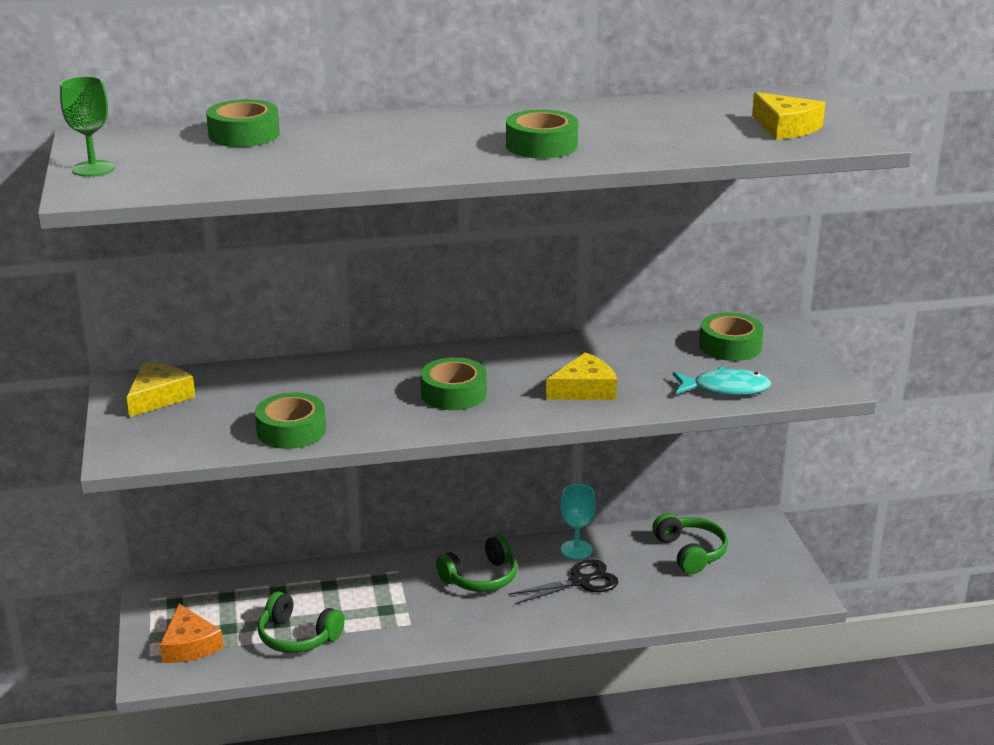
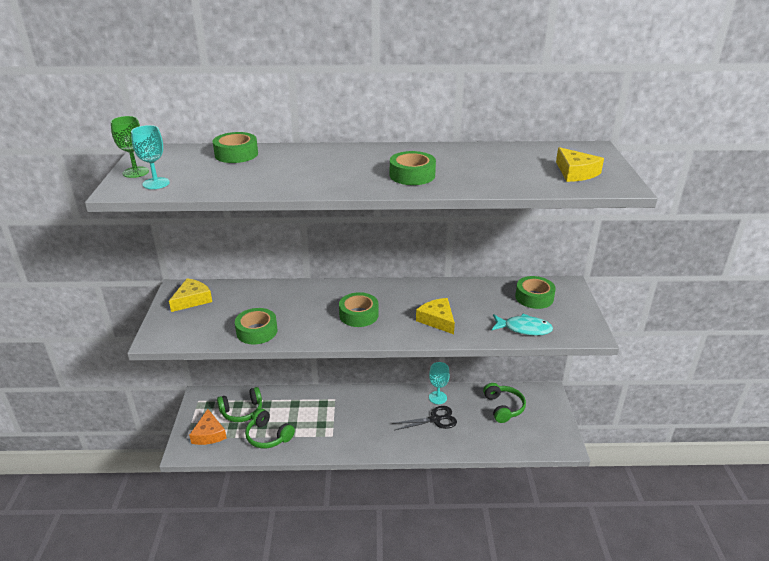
camera: 10 degrees right, 5 degrees up
(138, 181) = (156, 183): none -> turquoise goblet
(481, 578) = (379, 410): green headphones -> green headphones (242, 411)
(584, 389) = (437, 320): yellow cheese -> yellow cheese turned 105 degrees counterclockwise

